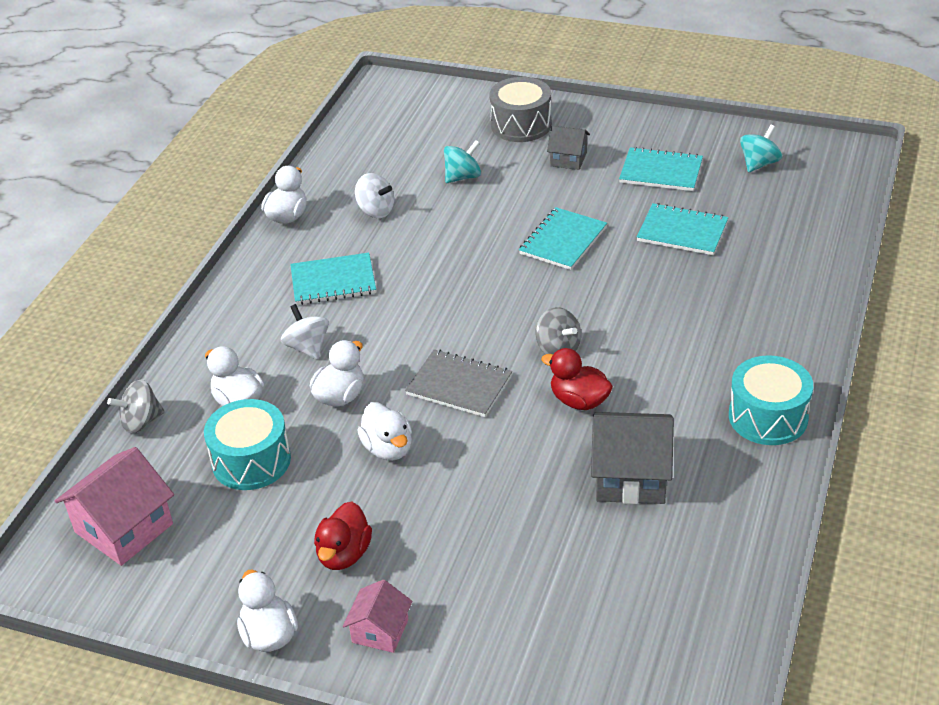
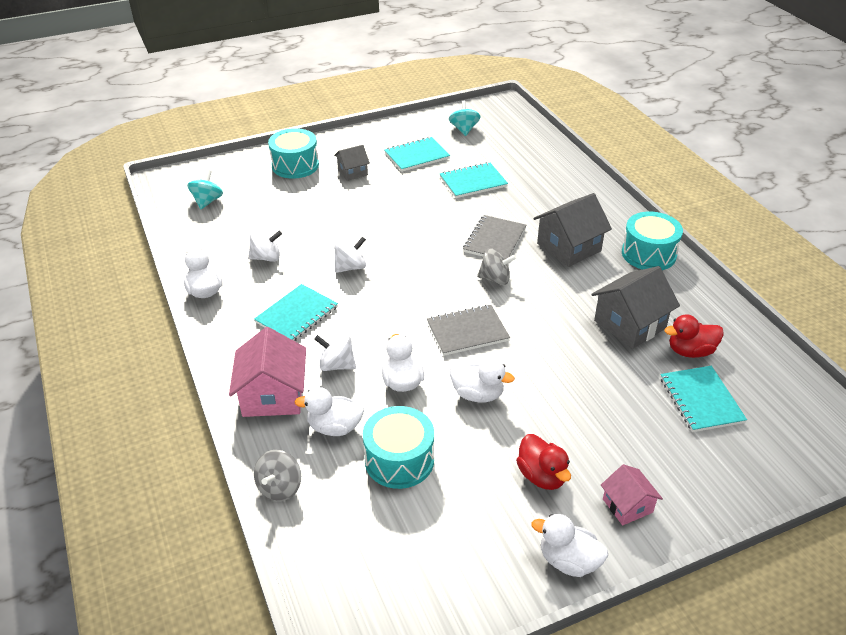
camera: 45 degrees left, 0 degrees up
(124, 528) = (370, 568): pink house -> pink house (273, 395)
(437, 260) = (350, 267): none -> white spinning top
(463, 177) = (298, 211): turquoise spinning top -> turquoise spinning top (207, 201)
(521, 125) = (295, 165): grey drum -> turquoise drum
(563, 241) = (413, 218): turquoise notebook -> turquoise notebook (701, 400)
(579, 401) = (546, 300): red duck -> red duck (690, 351)
(615, 308) = (495, 240): none -> grey notebook
(685, 359) = (569, 247): none -> grey house

